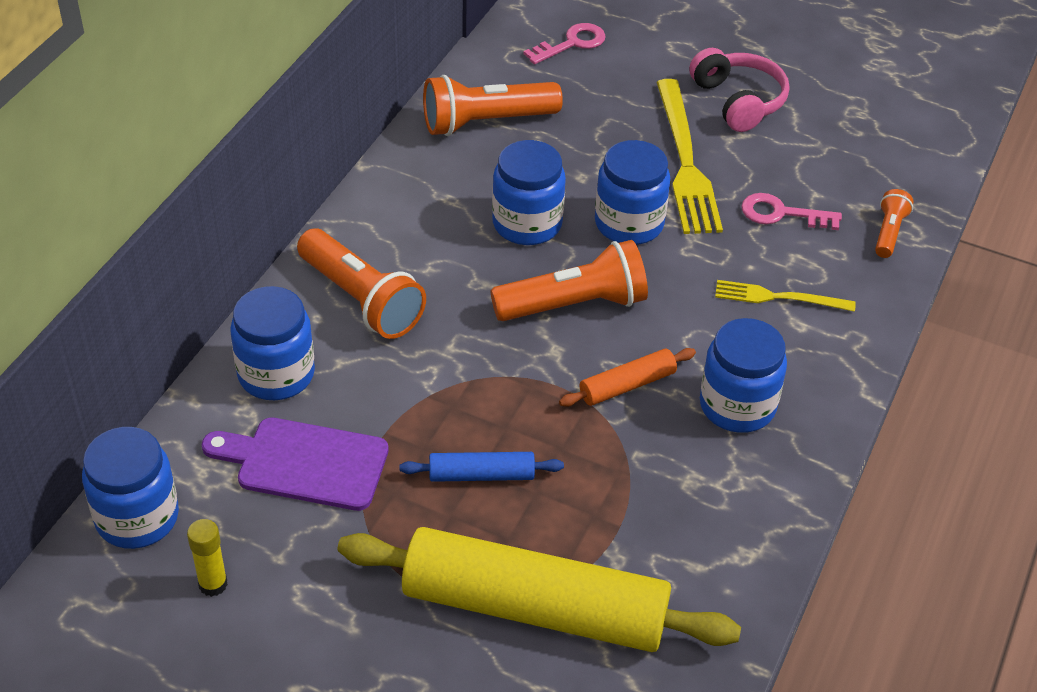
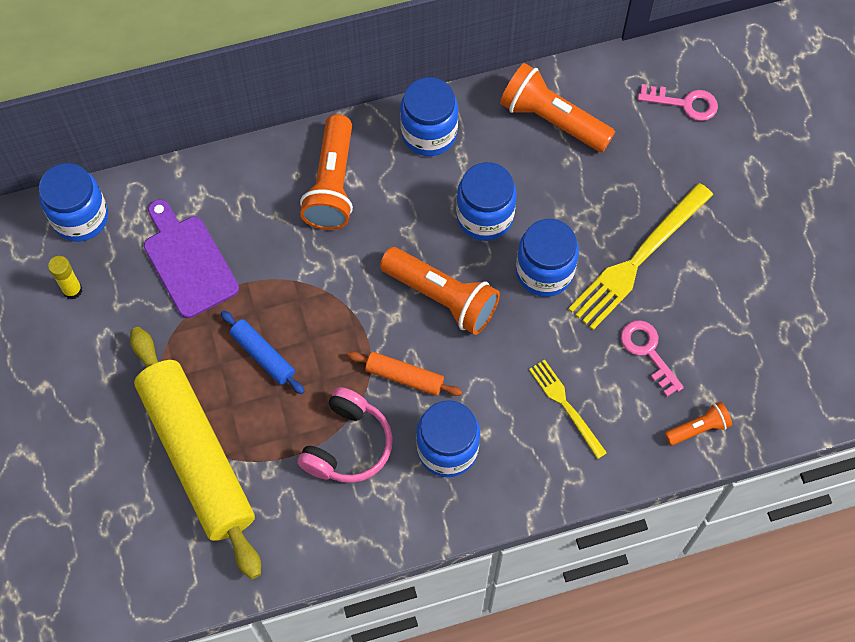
camera: 50 degrees right, 20 degrees up
(276, 374) = (235, 192): blue jar -> blue jar (429, 133)
(738, 101) = (735, 244): pink headphones -> pink headphones (347, 445)

